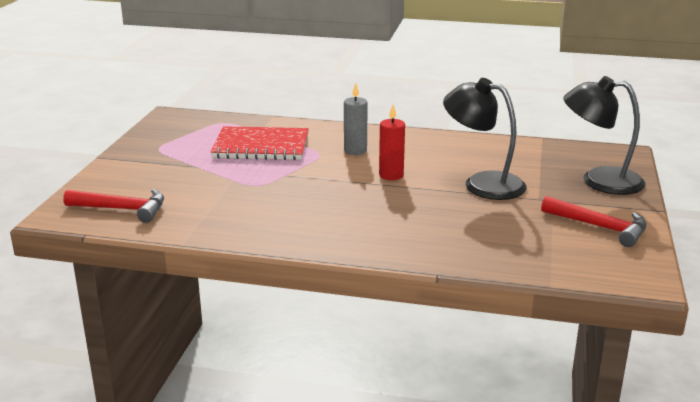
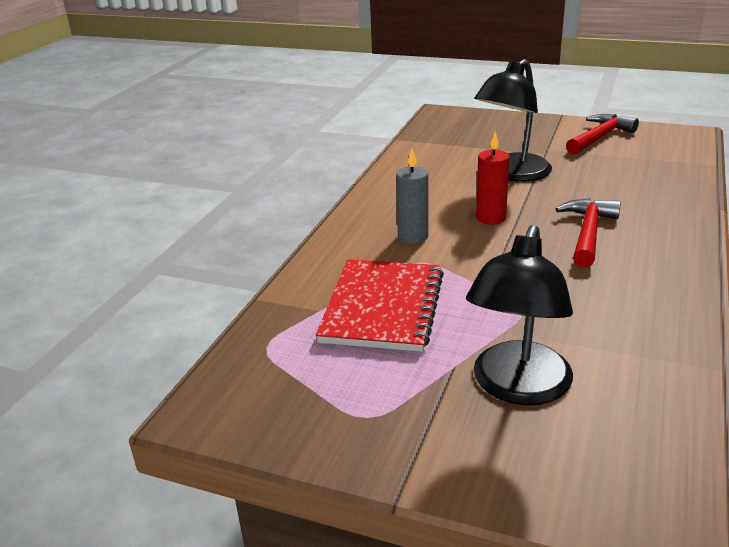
camera: 80 degrees left, 5 degrees up
(122, 209) = (627, 440): red hammer -> red hammer (588, 233)
(599, 180) = (503, 127): black lamp -> black lamp (517, 387)

